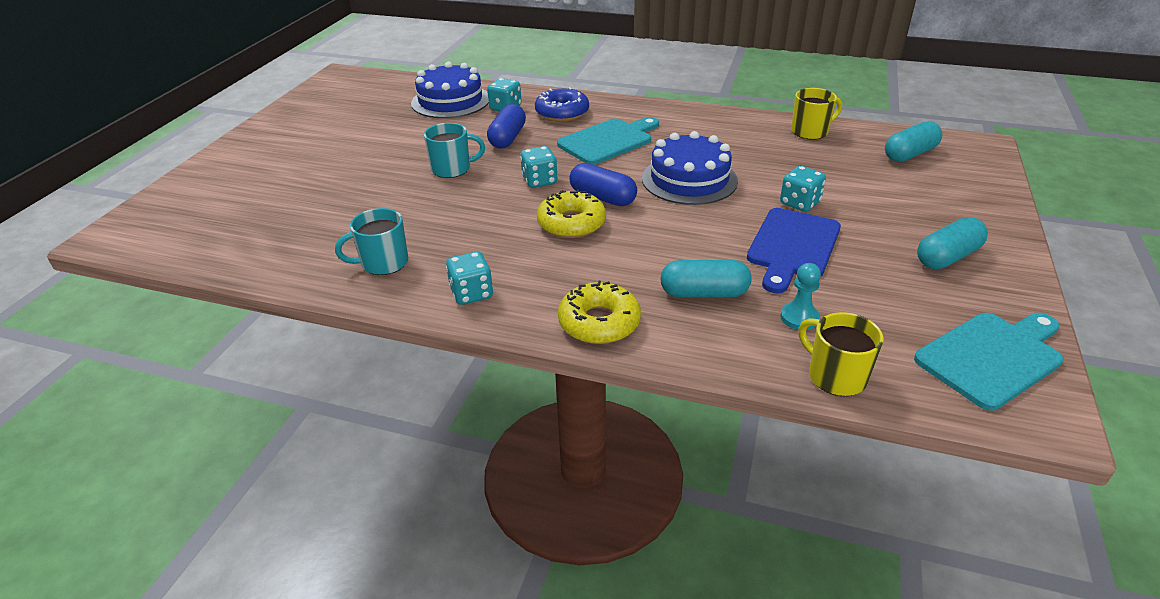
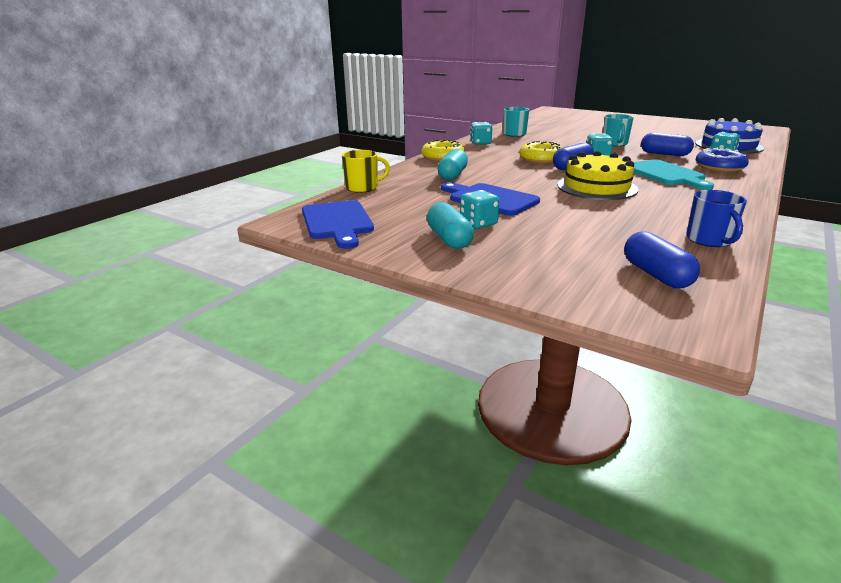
camera: 105 degrees right, 10 degrees down
(689, 179) = (596, 187): blue cake -> yellow cake
(799, 203) = (551, 211): turquoise dice -> turquoise dice (478, 224)
(799, 318) = (414, 189): turquoise pawn -> none
(810, 131) = (709, 240): yellow mug -> blue mug
(910, 154) = (656, 275): turquoise capsule -> blue capsule
(991, 357) = (337, 222): turquoise cutting board -> blue cutting board

